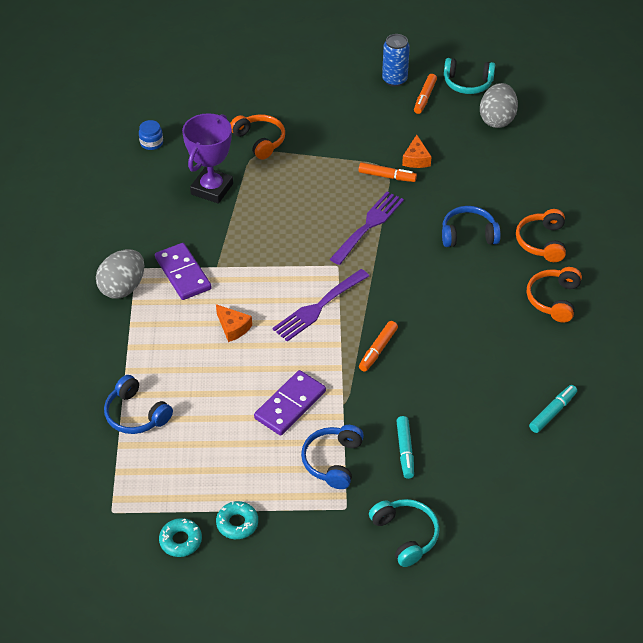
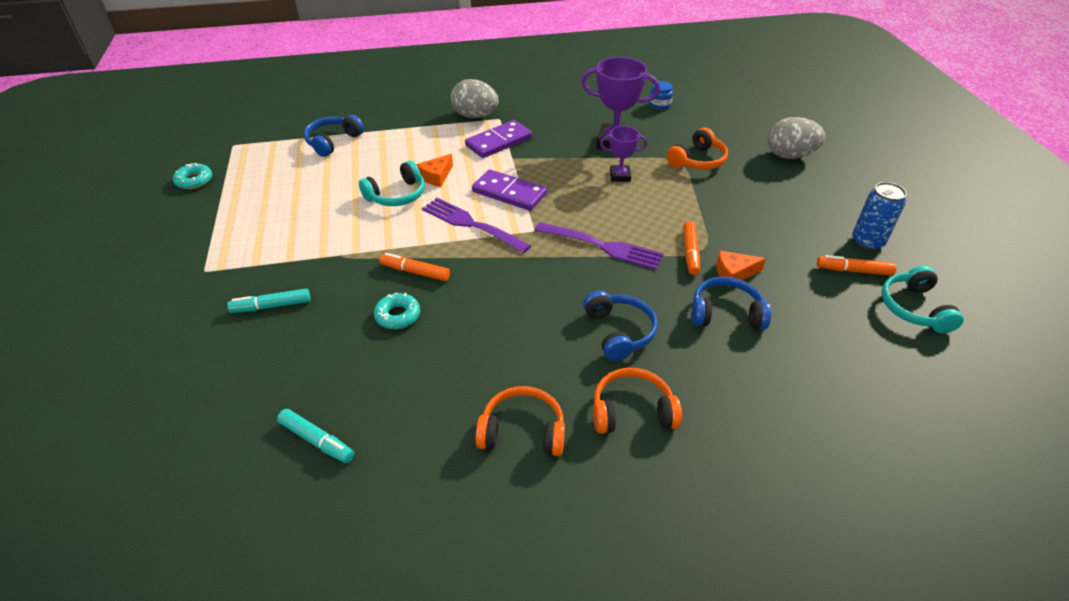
camera: 80 degrees right, 5 degrees down
(237, 523) = (204, 207): turquoise donut -> turquoise donut (398, 315)
(270, 196) = (620, 176): none -> purple trophy
(290, 405) = (339, 221): purple domino -> purple domino (509, 193)
(333, 461) = (265, 256): blue headphones -> blue headphones (726, 313)
(405, 535) = (158, 317): turquoise headphones -> turquoise headphones (397, 195)
(497, 119) = (860, 344): grey egg -> grey egg (789, 155)

